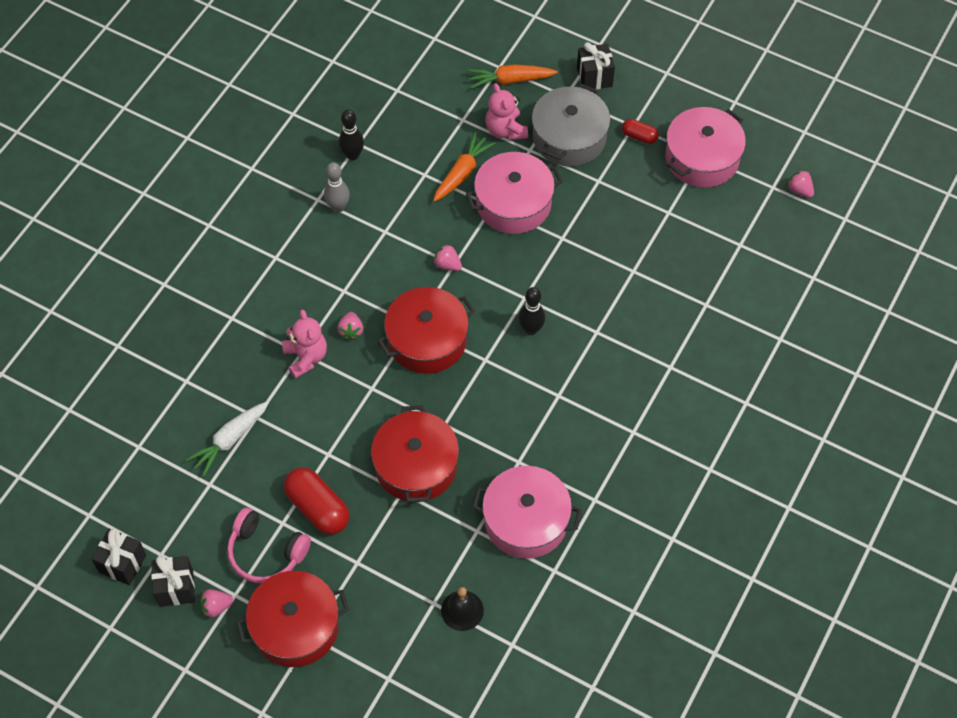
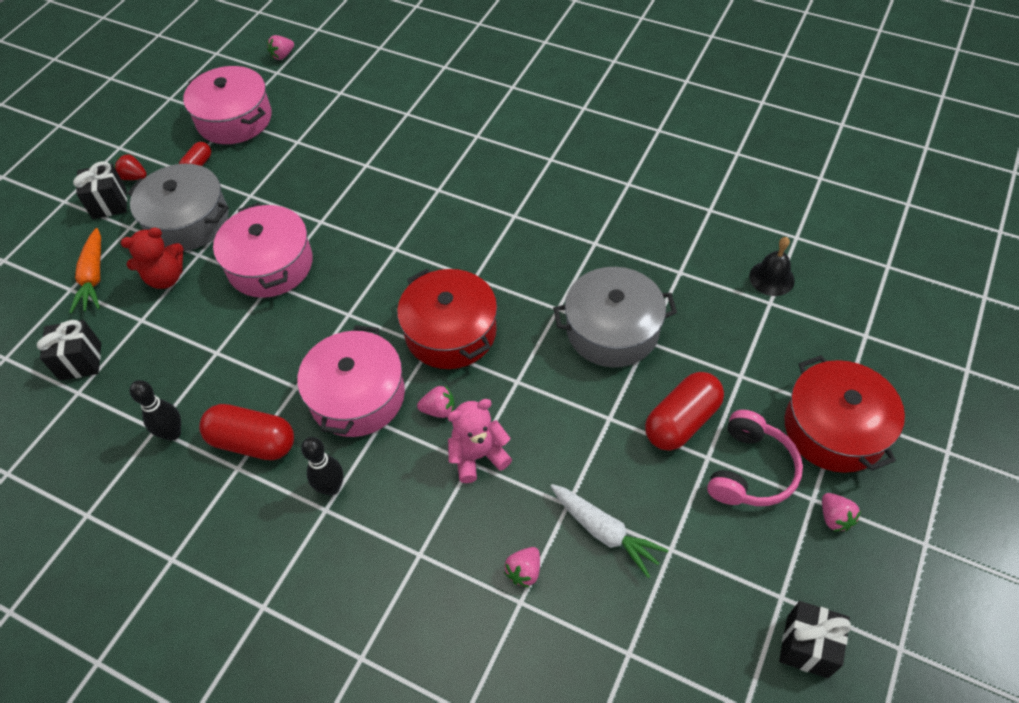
camera: 90 degrees left, 5 degrees down
(176, 588) = (823, 570): black gift -> black gift (80, 361)
(338, 207) = (253, 442): grey bowling pin -> red capsule
(416, 466) = (612, 330): red pot -> grey pot
(447, 264) = (348, 320): pink strawberry -> pink strawberry (524, 571)
(462, 173) = (220, 315): orange carrot -> none
(505, 130) = (166, 278): pink teddy bear -> red teddy bear
(526, 521) = (661, 233): pink pot -> pink pot (357, 396)
(531, 329) = (435, 241): black bowling pin -> black bowling pin (331, 488)
(626, 90) = (134, 177): none -> red strawberry

